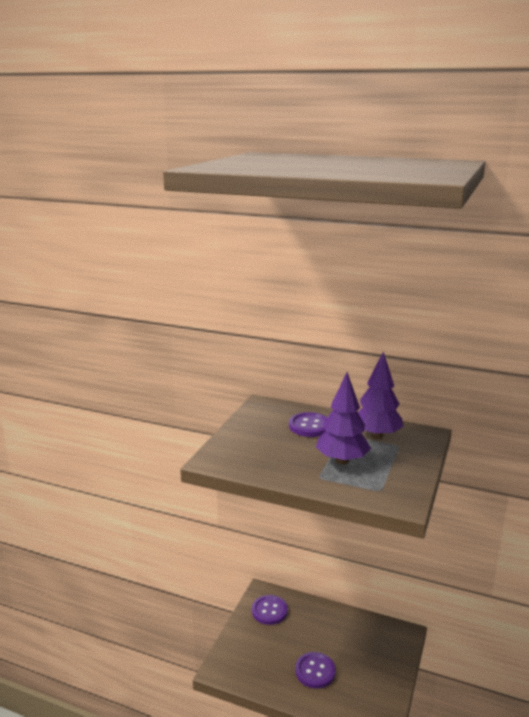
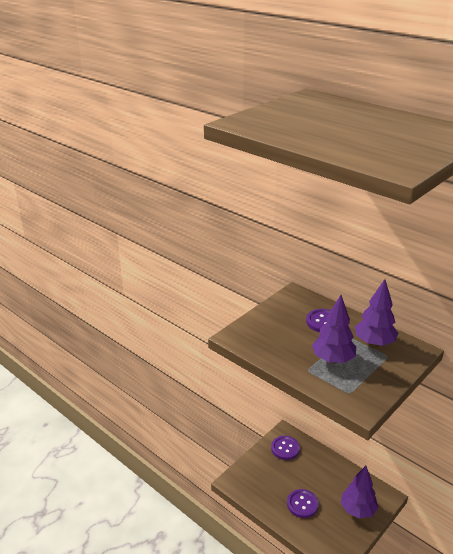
camera: 20 degrees right, 10 degrees up
(380, 658) = (357, 510): none -> purple tree

